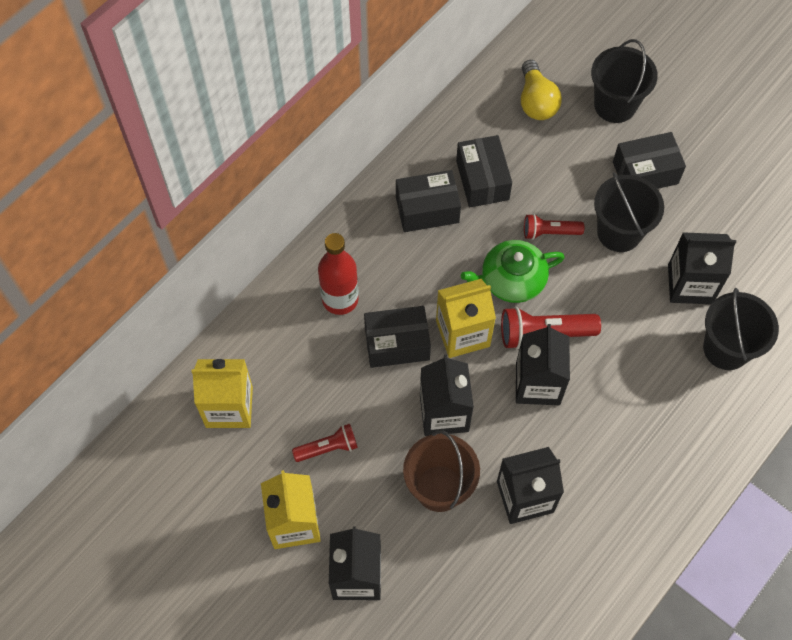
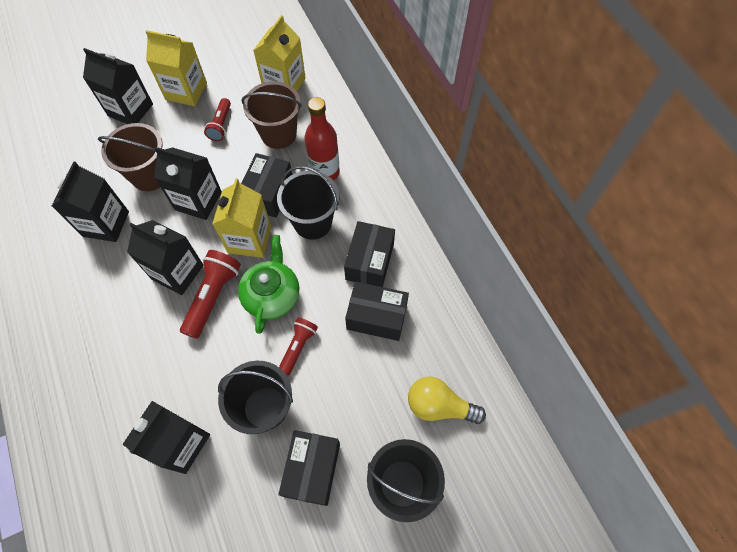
camera: 115 degrees right, 0 degrees up
(310, 374) = (279, 134): none -> brown bucket
(726, 348) = (106, 439): black bucket -> black bucket (313, 222)

